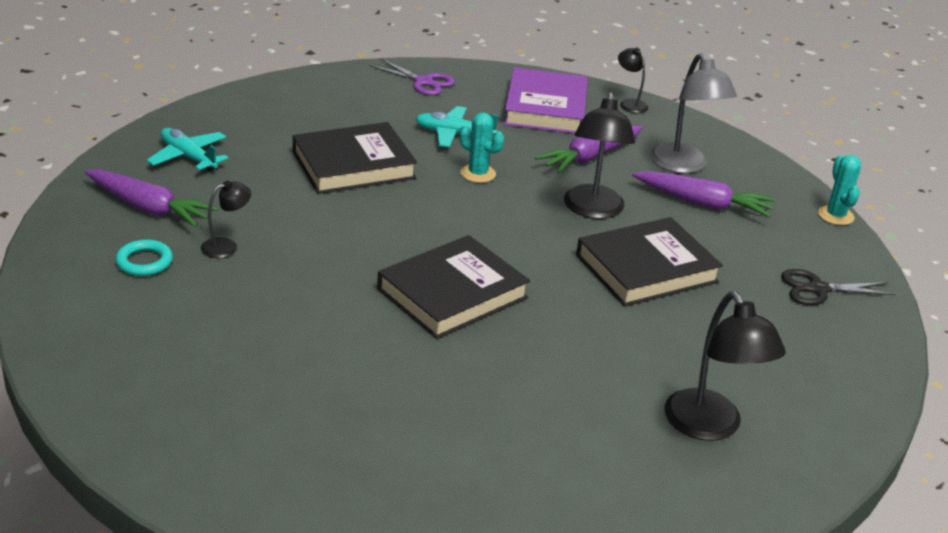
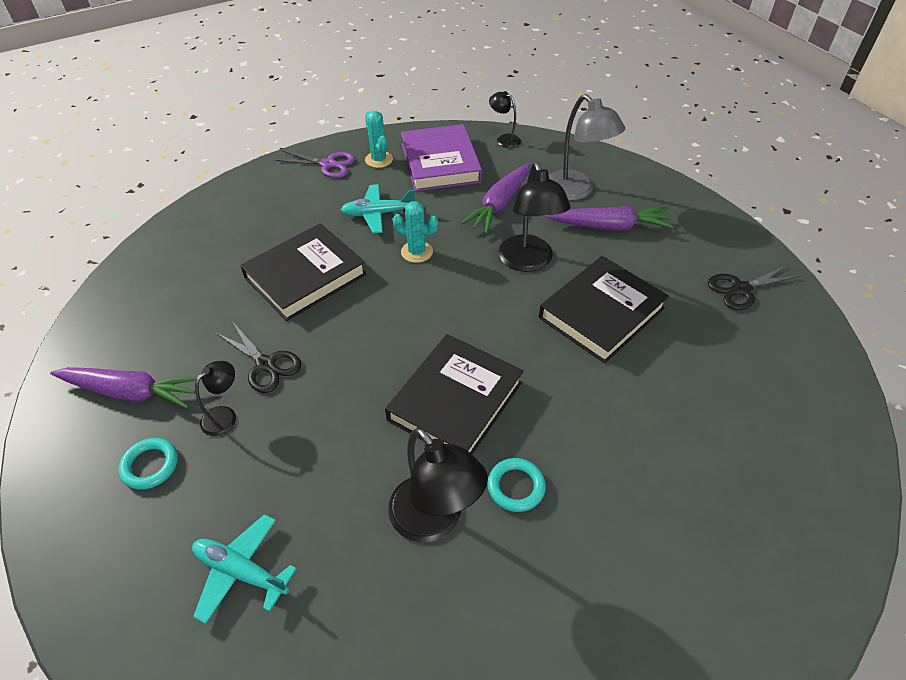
camera: 15 degrees left, 15 degrees up
(188, 157) = (148, 315): turquoise plane -> turquoise plane (241, 571)
(282, 220) = (266, 365): none -> black scissors
(476, 367) = (516, 487): none -> turquoise ring
(710, 427) = (742, 481): black lamp -> black lamp (434, 521)
(835, 215) = (712, 207): turquoise cactus -> turquoise cactus (379, 160)

